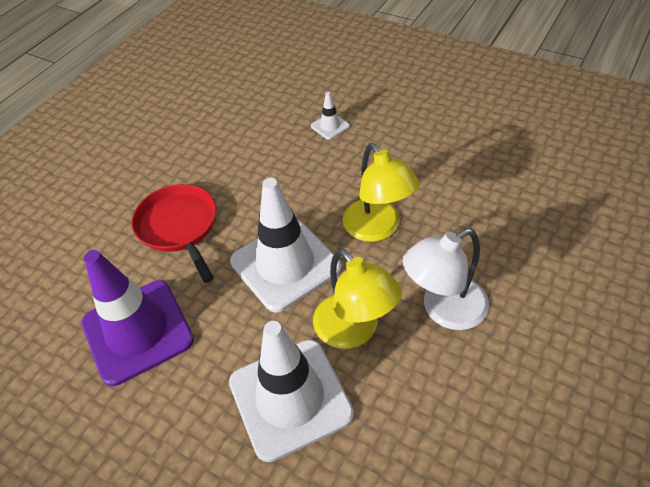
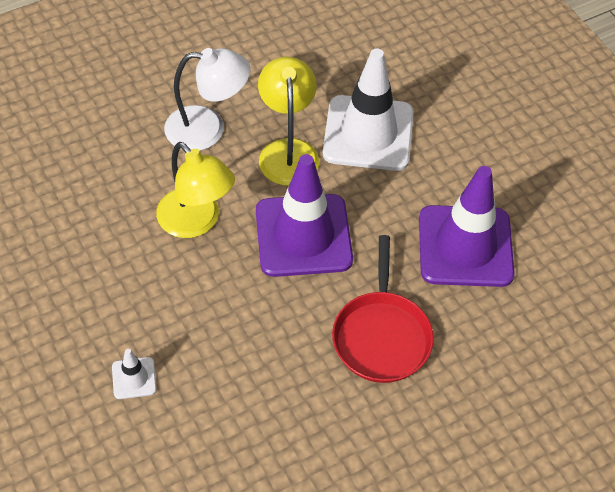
camera: 155 degrees left, 5 degrees up
(285, 264) = (303, 235): white traffic cone -> purple traffic cone
(377, 229) = (196, 222): yellow lamp -> yellow lamp turned 135 degrees clockwise

